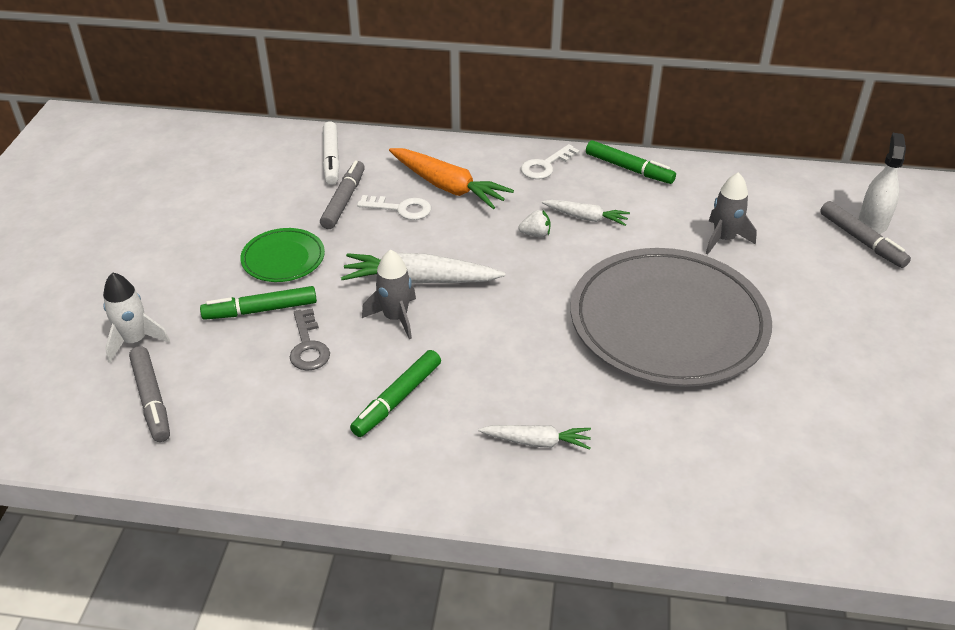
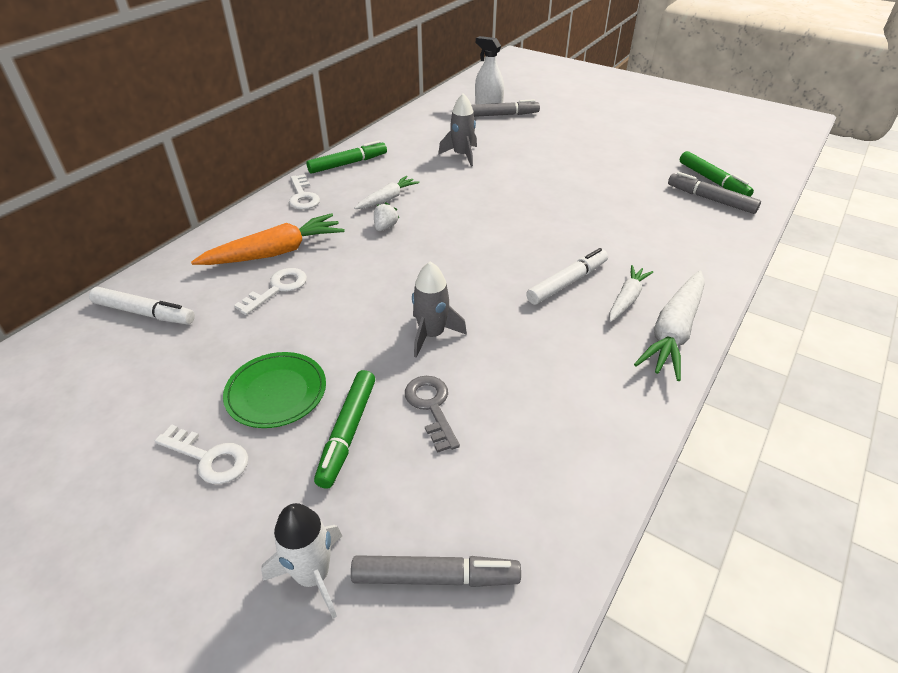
camera: 65 degrees left, 0 degrees up
(209, 254) = (209, 458): none -> white key
(308, 346) = (431, 407): grey key -> grey key turned 120 degrees counterclockwise
(344, 200) = (224, 322): grey marker -> grey marker (710, 199)
(397, 399) = (541, 363): green marker -> green marker (713, 181)
(419, 280) = (391, 306): white carrot -> white carrot (673, 332)
(534, 388) = (567, 282): none -> white marker
(668, 322) = (531, 203): grey plate -> none

